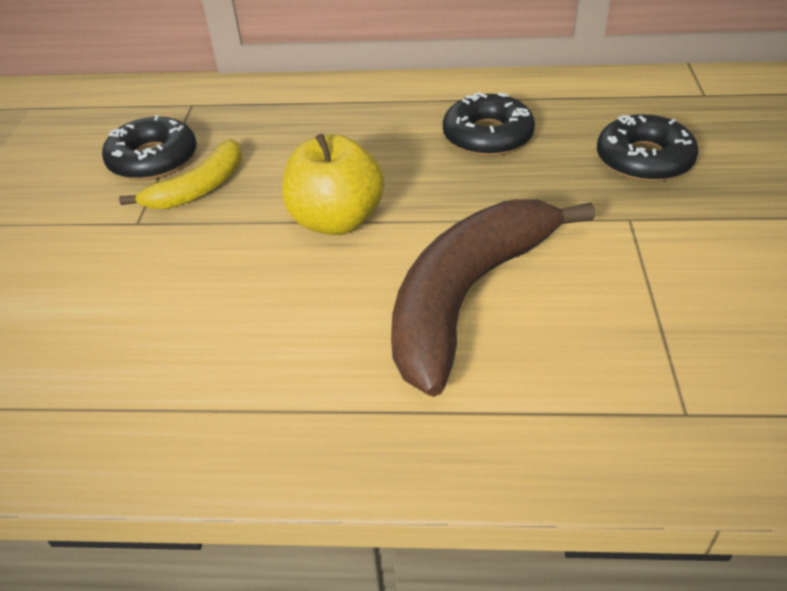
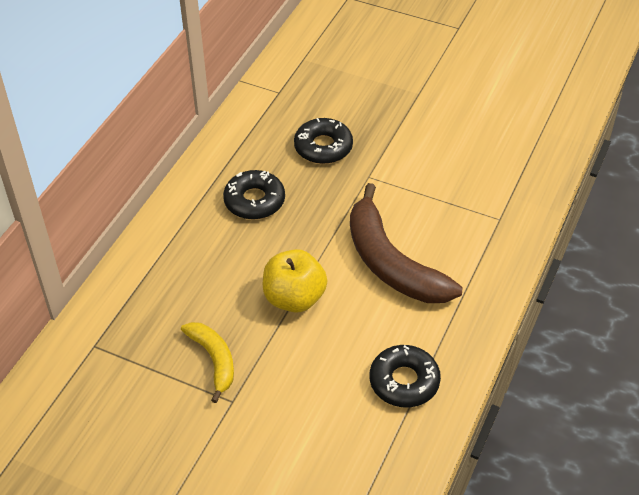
camera: 70 degrees left, 5 degrees up
(153, 159) = (158, 381): black donut -> black donut (404, 381)

